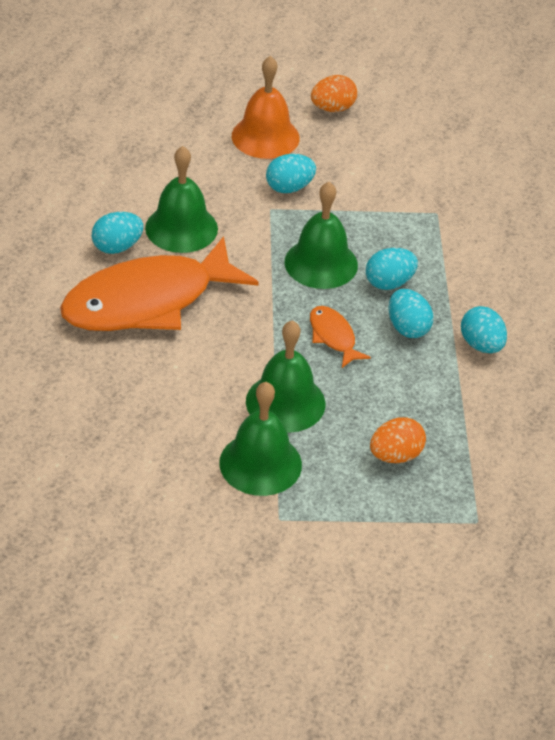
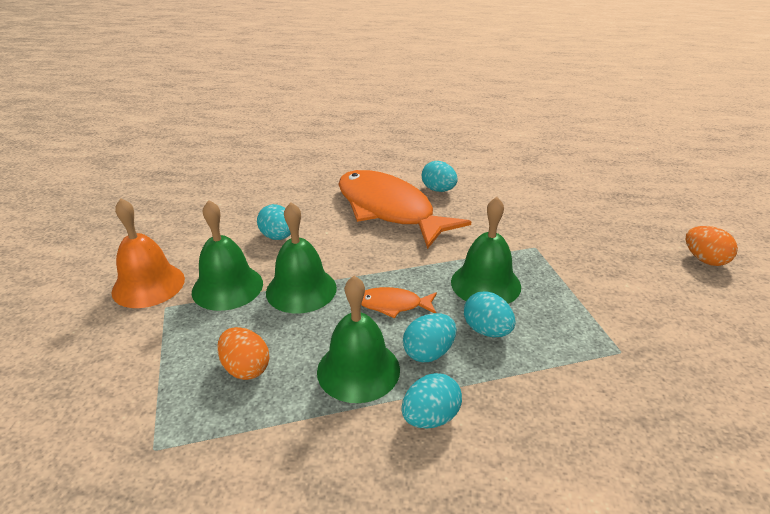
camera: 80 degrees right, 10 degrees down
(181, 228) = (478, 211): green bell -> green bell (358, 370)
(265, 137) = (623, 230): orange bell -> orange bell (148, 285)
(289, 188) = (570, 252): turquoise egg -> turquoise egg (278, 237)
(333, 337) = (393, 305): orange fish -> orange fish turned 135 degrees counterclockwise

